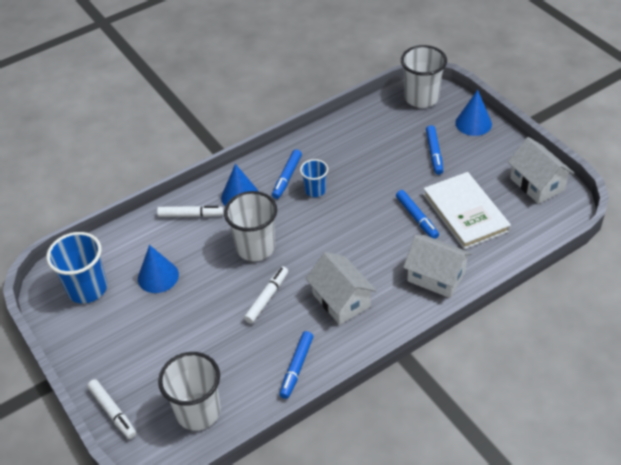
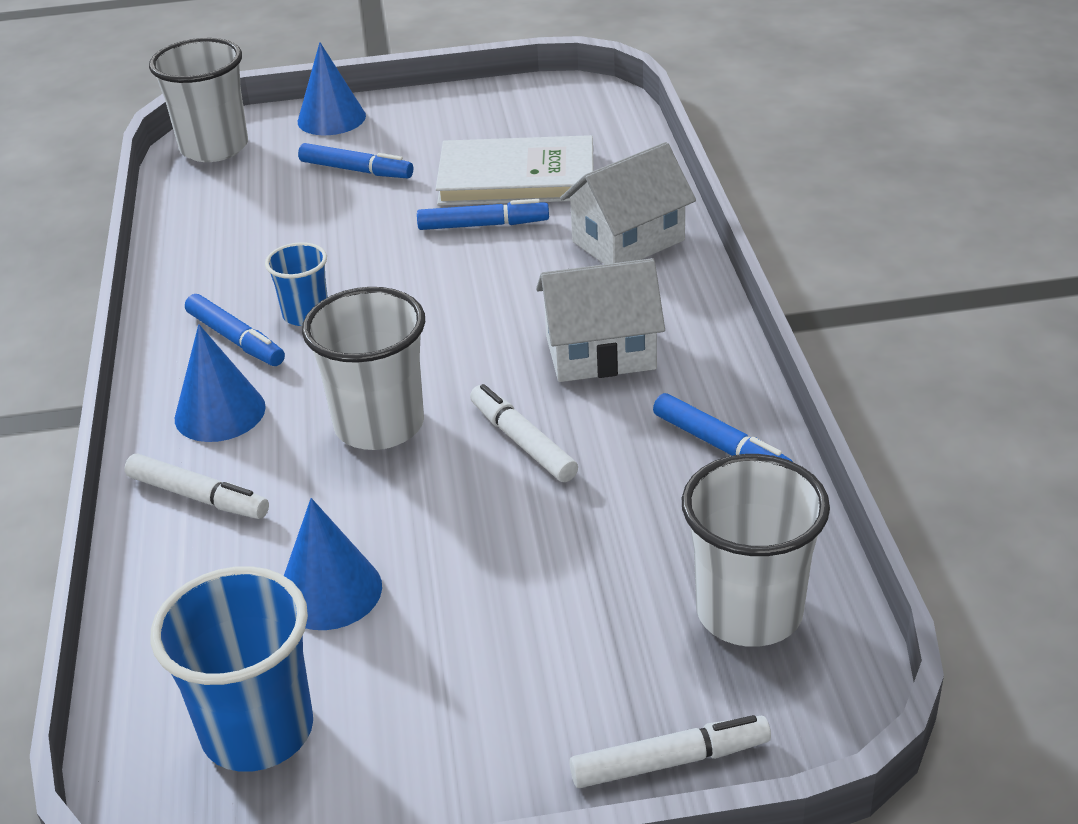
camera: 65 degrees left, 10 degrees down
(191, 215) = (198, 496): white marker -> white marker turned 90 degrees clockwise
(537, 184) = (519, 104): white house -> none

